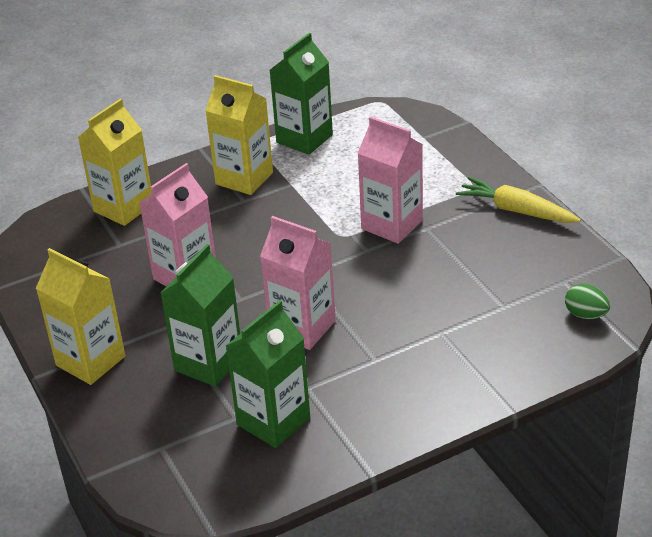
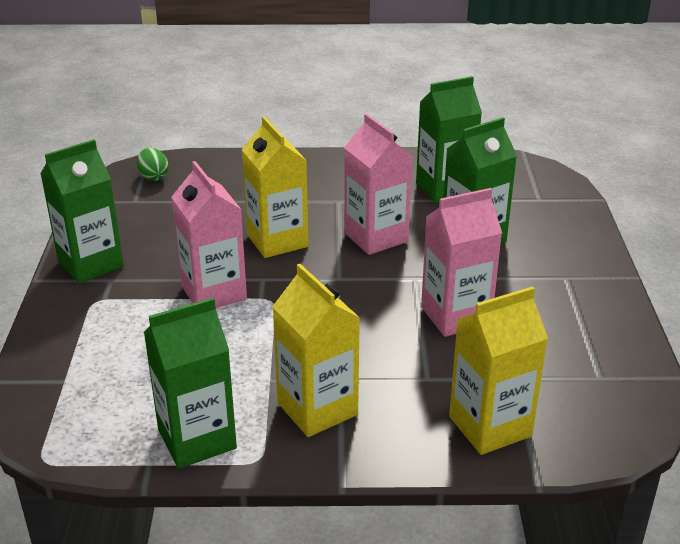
camera: 155 degrees left, 5 degrees down
(90, 361) = (581, 272): yellow carton -> yellow carton (277, 241)
(516, 210) = (90, 264): yellow carrot -> green carton

